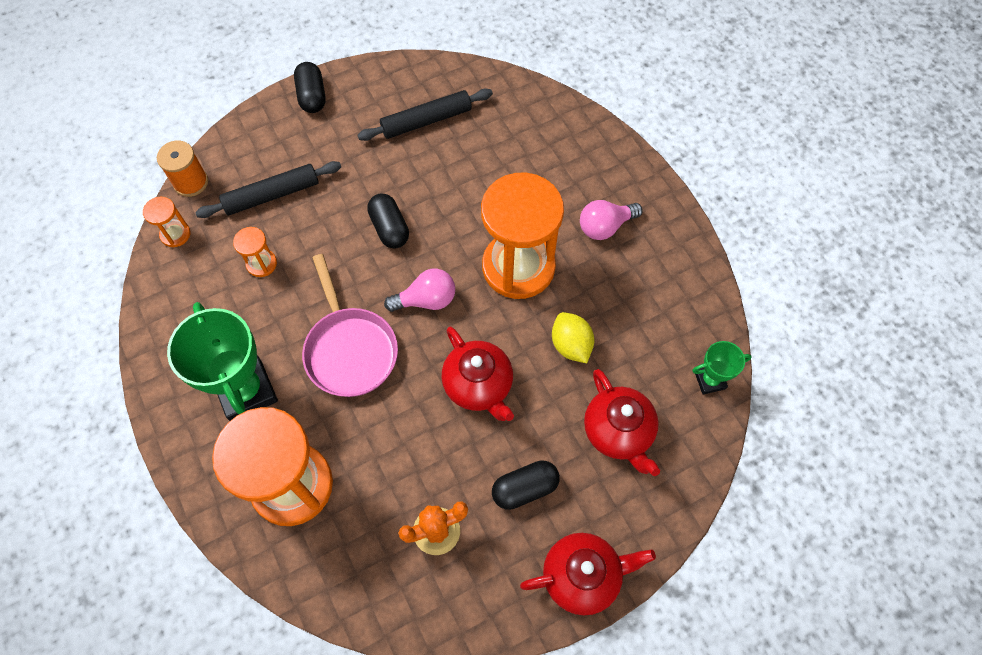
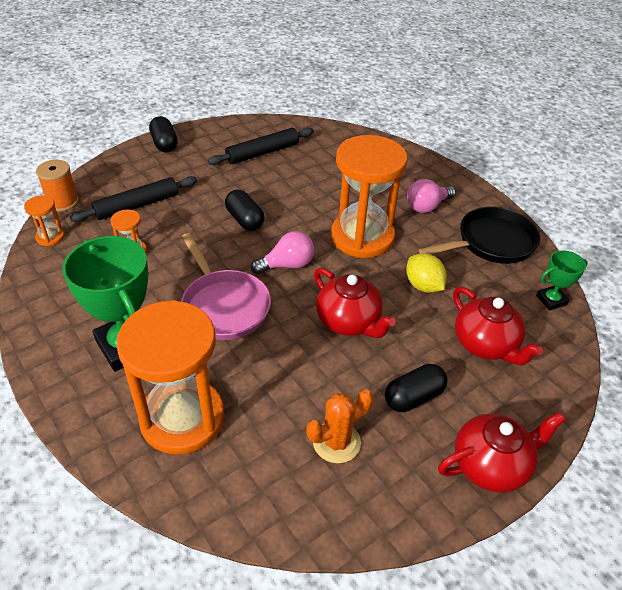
camera: 10 degrees left, 20 degrees down
(666, 290) = (491, 243): none -> black pan

